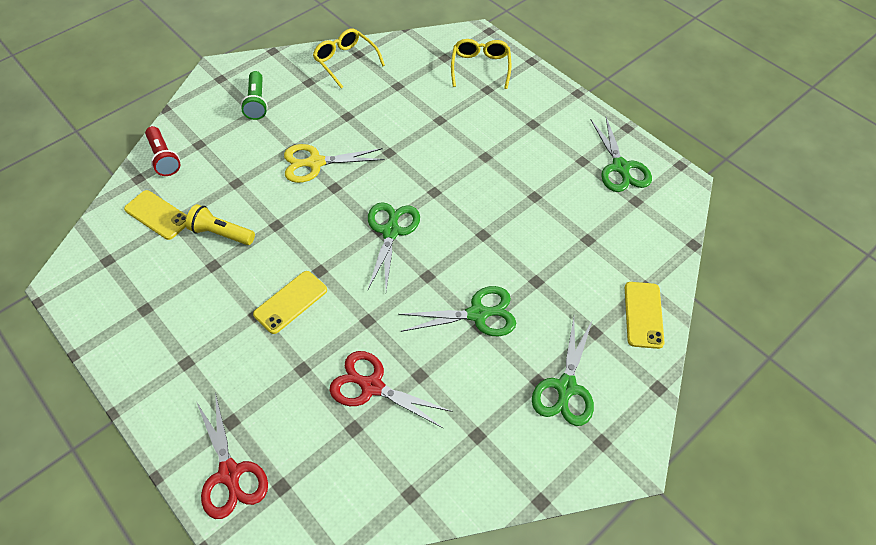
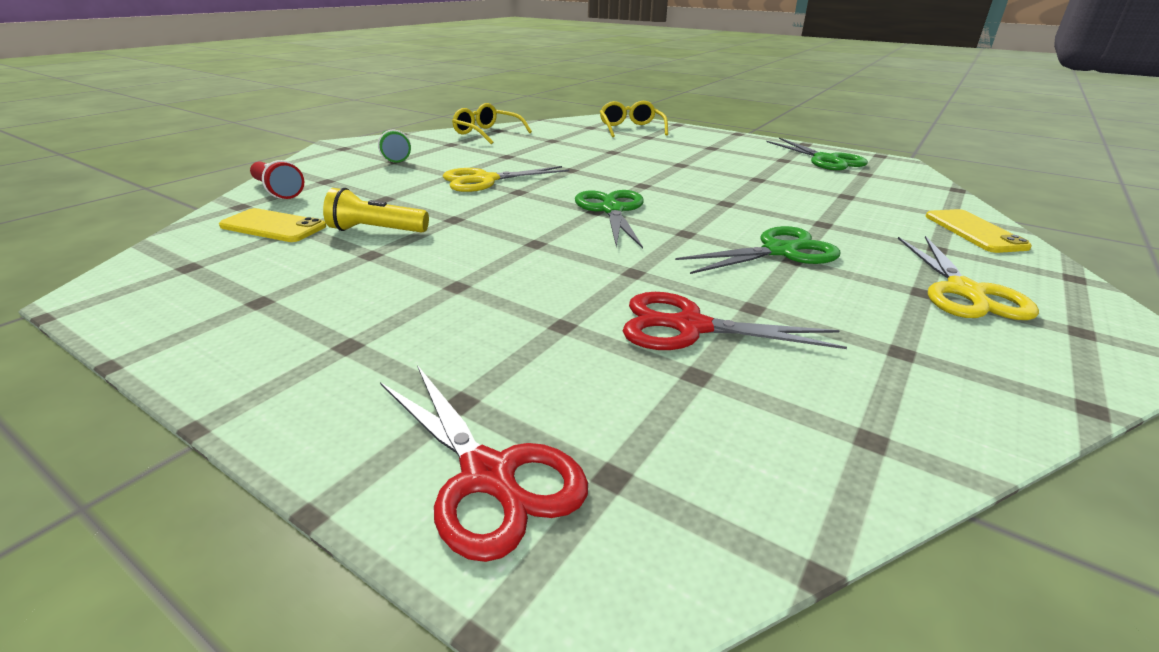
camera: 15 degrees left, 25 degrees down
(291, 302) = (507, 270): yellow phone -> none
(566, 388) = (965, 292): green scissors -> yellow scissors

